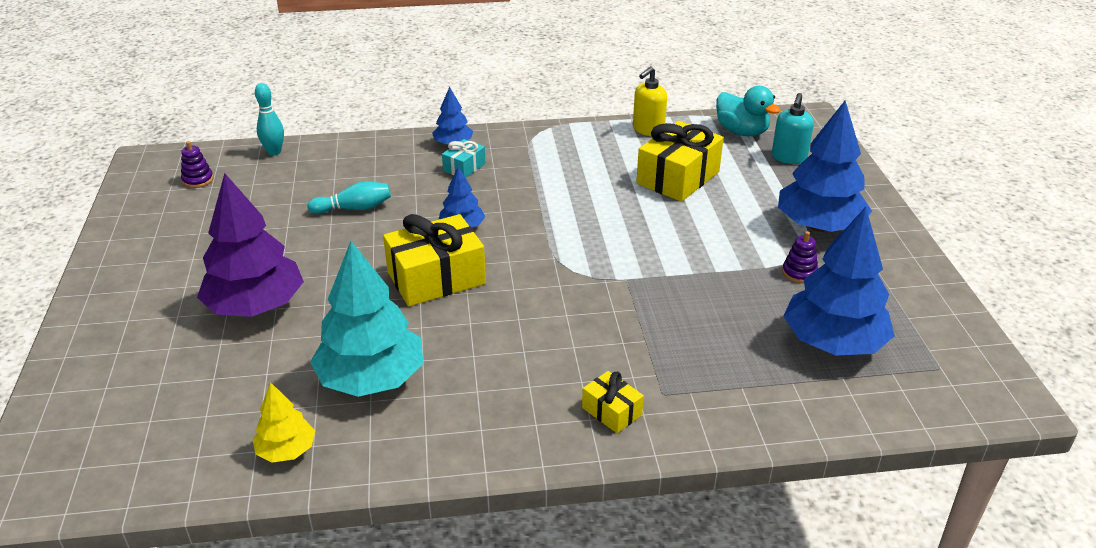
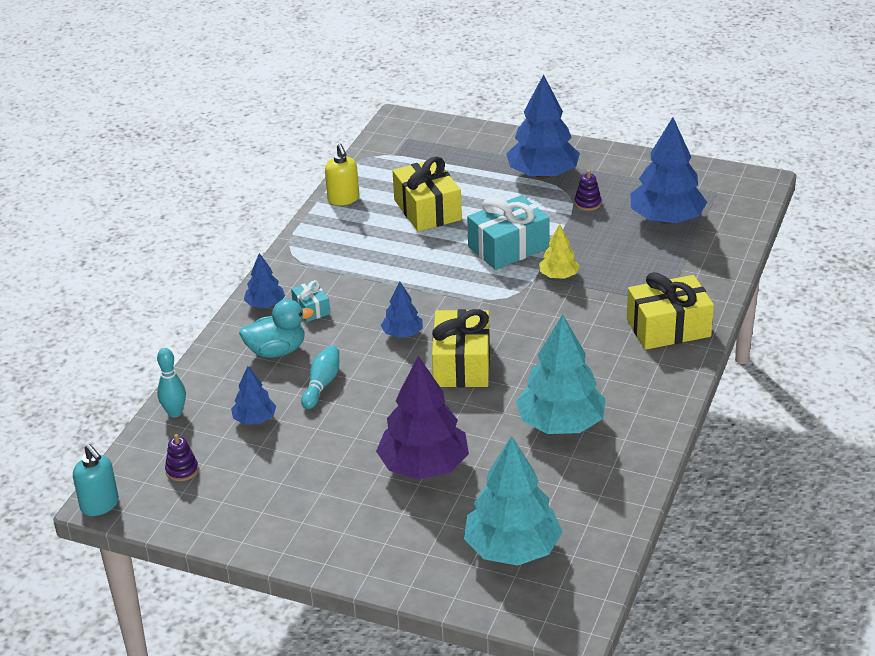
camera: 60 degrees left, 0 degrees up
(138, 409) = (512, 549): none -> turquoise tree
(284, 191) = (255, 419): none -> blue tree
(286, 450) = (610, 480): yellow tree -> yellow tree (559, 276)
(611, 411) = (668, 328): yellow gift -> yellow gift, size x1.97
(662, 245) = (508, 247): none -> turquoise gift
(742, 132) = (390, 157): turquoise duck -> turquoise duck (276, 351)
(788, 158) = (447, 152): turquoise soap dispenser -> turquoise soap dispenser (100, 505)

